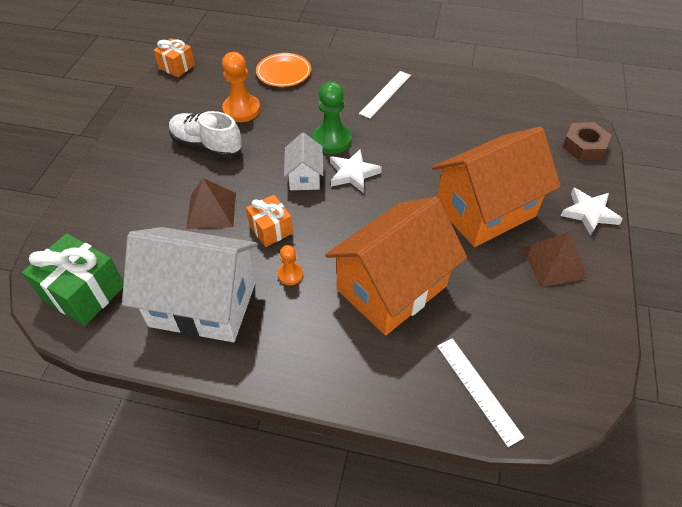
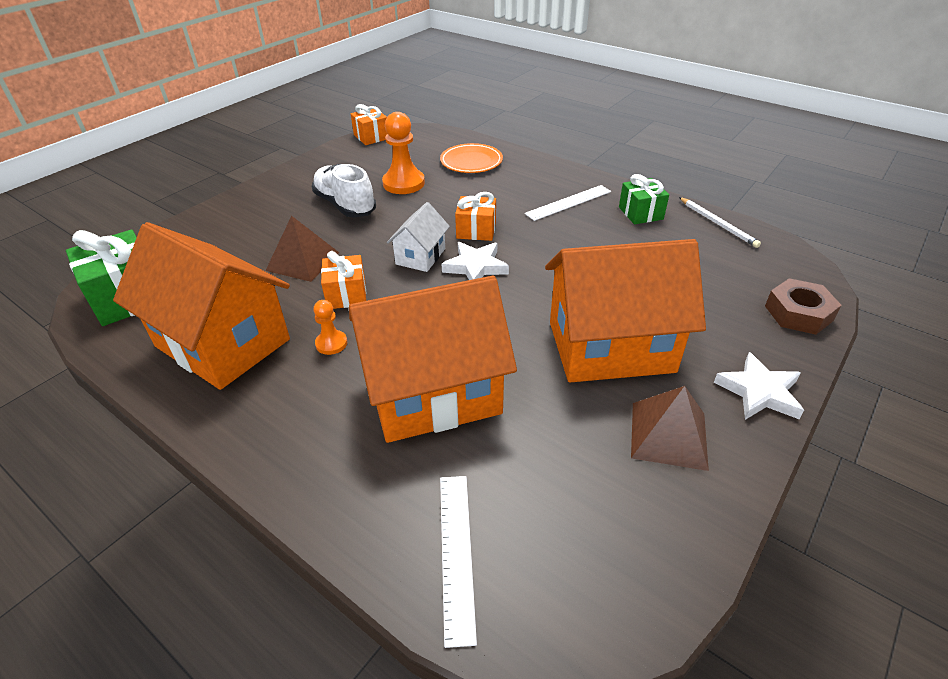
camera: 25 degrees right, 10 degrees down
(203, 304) = (222, 343): white house -> orange house
(332, 140) = (476, 230): green pawn -> orange gift
(442, 90) = (640, 213): none -> green gift
(499, 85) = (718, 224): none -> white pencil

